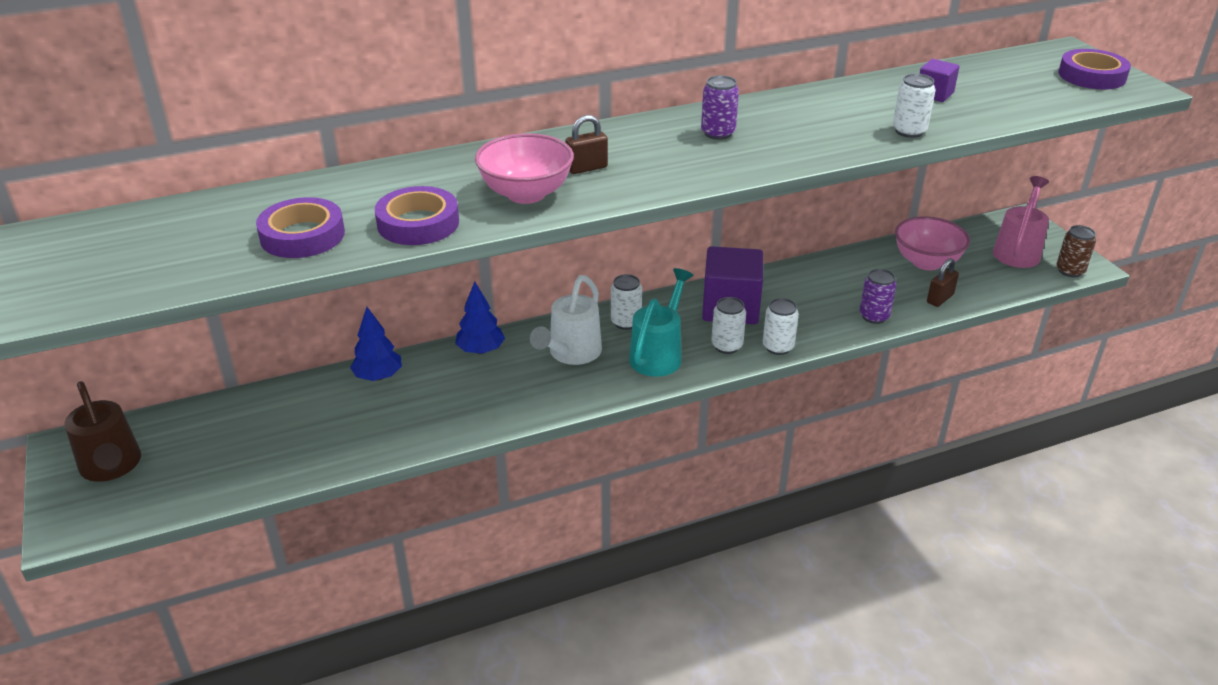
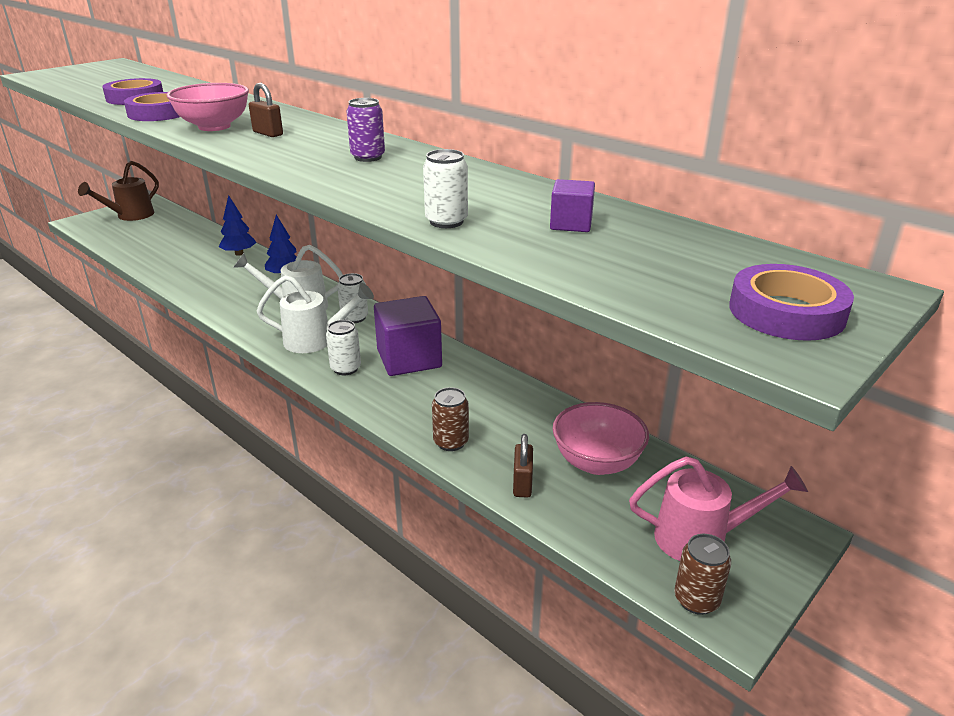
camera: 65 degrees right, 5 degrees down
(658, 354) = (315, 340): turquoise watering can -> white watering can
(778, 347) = (359, 394): white can -> none
(874, 316) = (451, 442): purple can -> brown can
(940, 299) = (522, 484): brown padlock -> brown padlock turned 75 degrees clockwise

